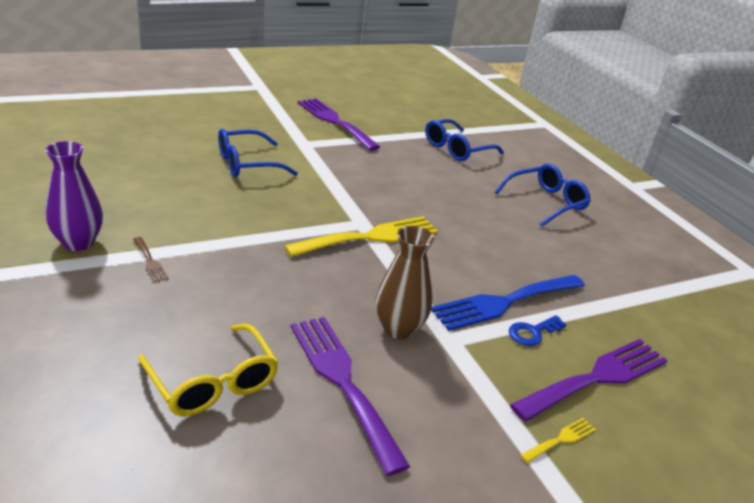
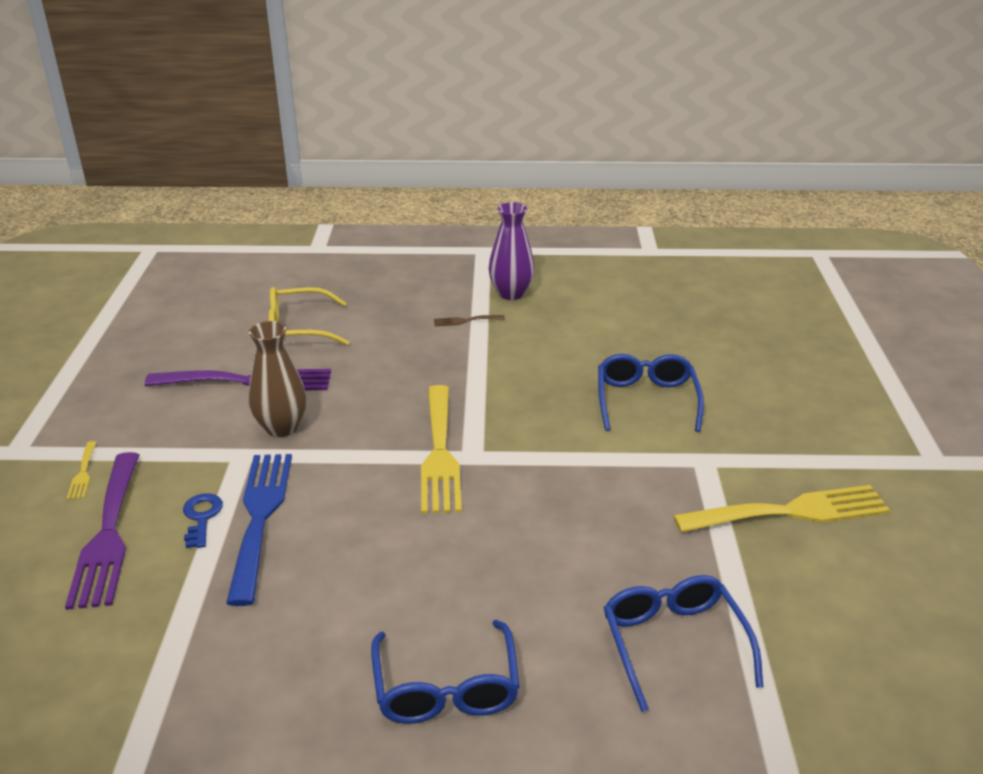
camera: 120 degrees right, 0 degrees up
(334, 122) = (790, 512): purple fork -> yellow fork

